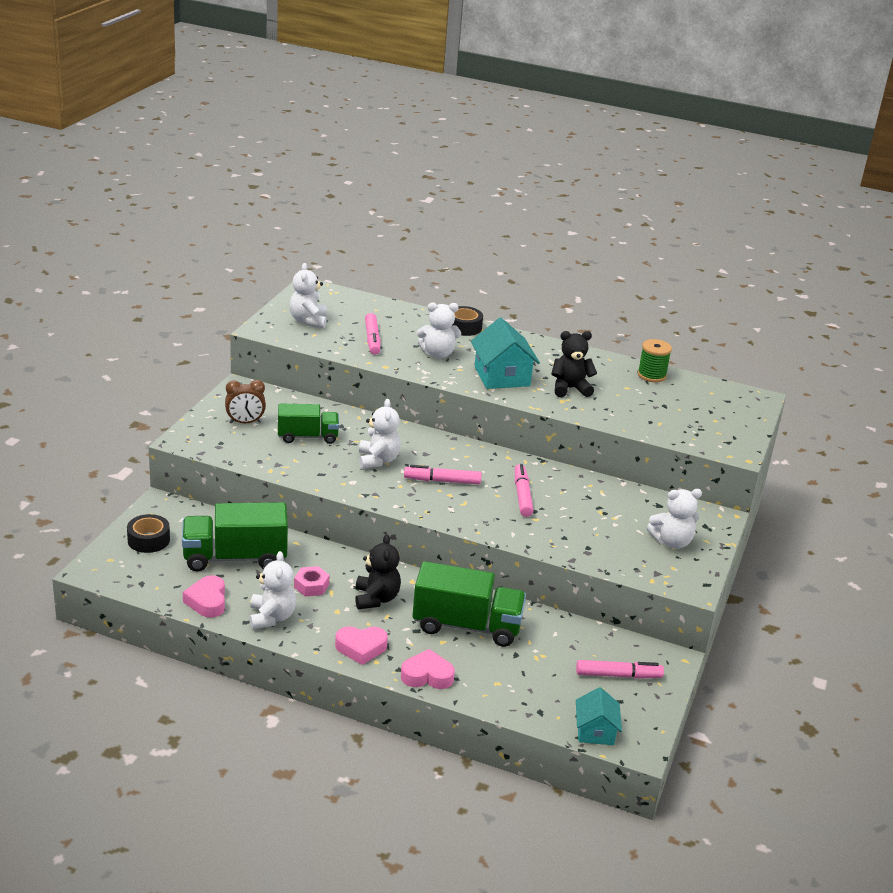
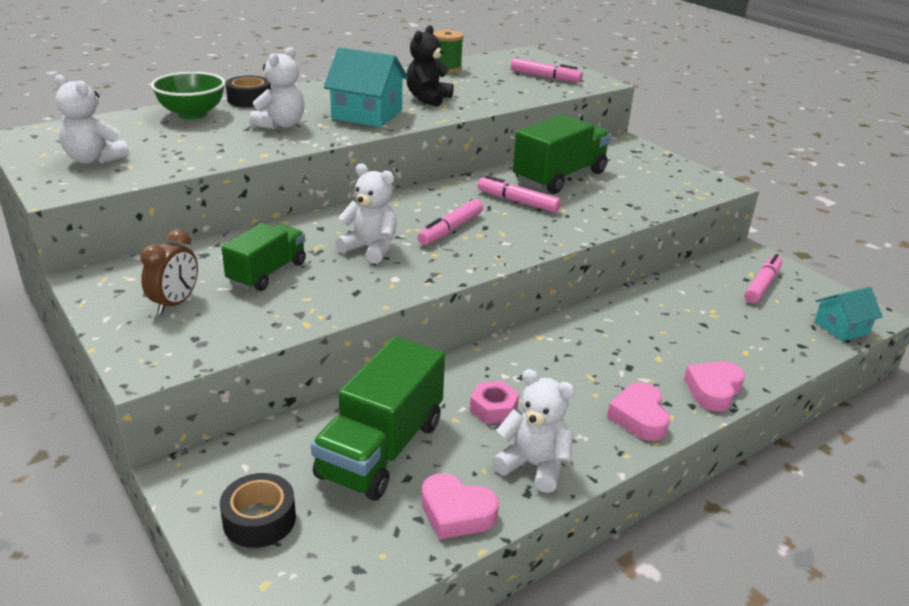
camera: 55 degrees left, 0 degrees up
(361, 648) = (639, 417): pink heart -> pink heart turned 150 degrees clockwise
(372, 339) = (197, 142): pink marker -> pink marker (545, 77)
(376, 598) = (553, 371): black teddy bear -> none
(411, 320) = (192, 114): none -> green bowl
(466, 626) = (640, 333): green truck -> green truck (559, 177)
(595, 731) = (841, 327): turquoise house -> turquoise house turned 60 degrees counterclockwise
(672, 542) = (648, 170): white teddy bear -> none

